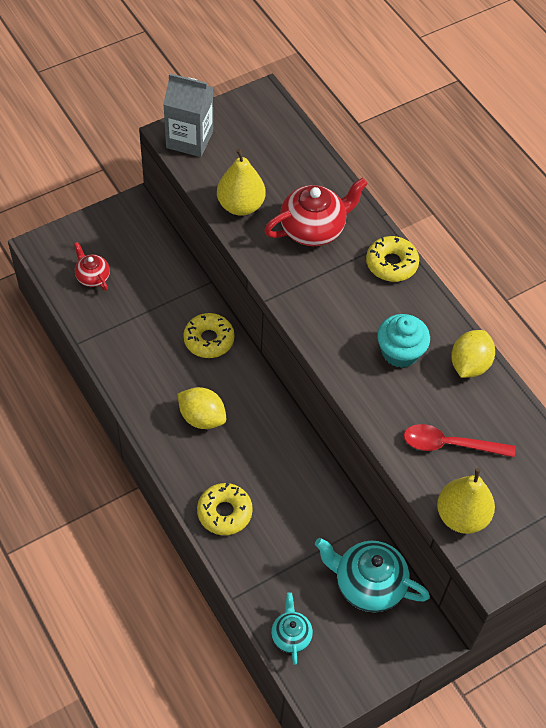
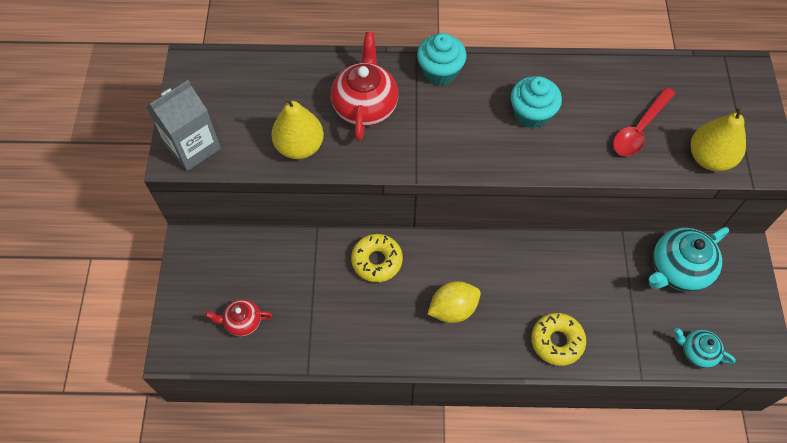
camera: 55 degrees left, 5 degrees up
(391, 264) = (440, 71): yellow donut -> turquoise cupcake
(469, 365) = (572, 74): yellow lemon -> none

